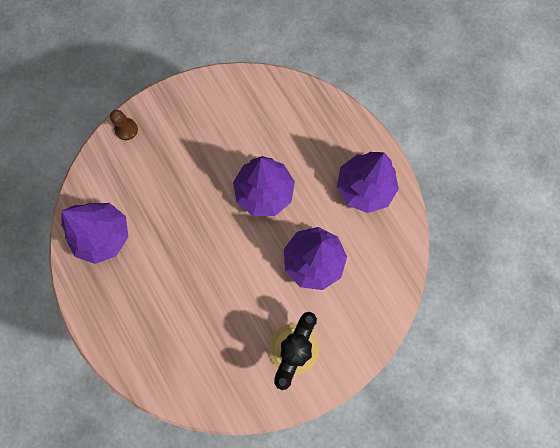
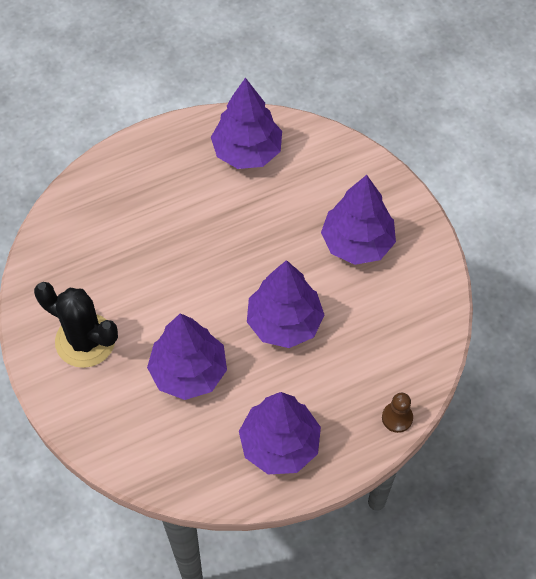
camera: 95 degrees right, 15 degrees down
(126, 129) = (378, 176): brown pawn -> brown pawn (397, 418)
(189, 142) = (357, 243): none -> purple tree

